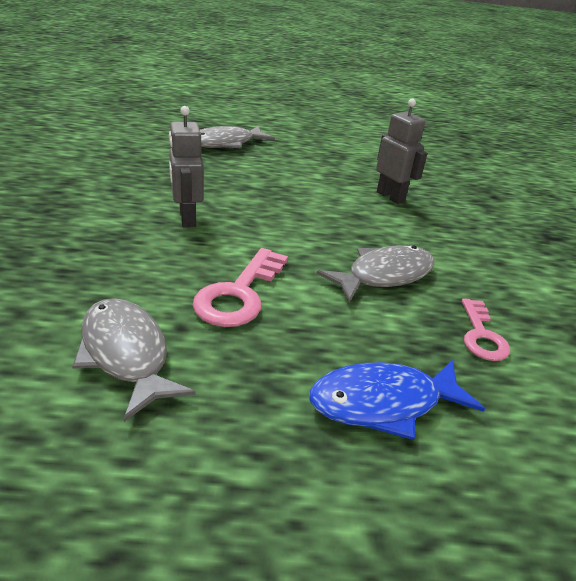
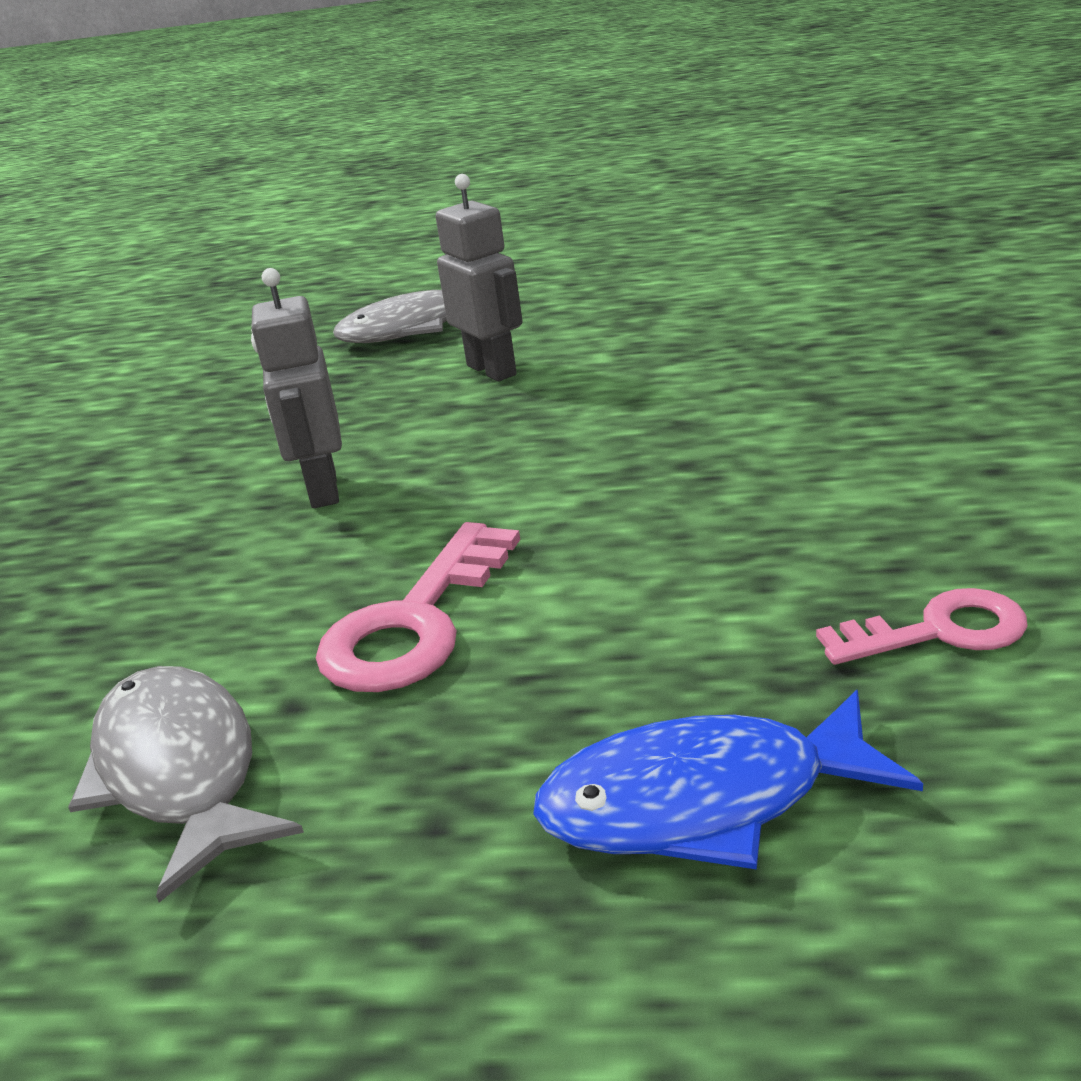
camera: 10 degrees right, 5 degrees down
(384, 275) = (728, 537): grey fish -> none
(390, 196) = (757, 371): grey robot -> grey robot (492, 370)
(481, 335) = (939, 631): pink key -> pink key turned 105 degrees counterclockwise

